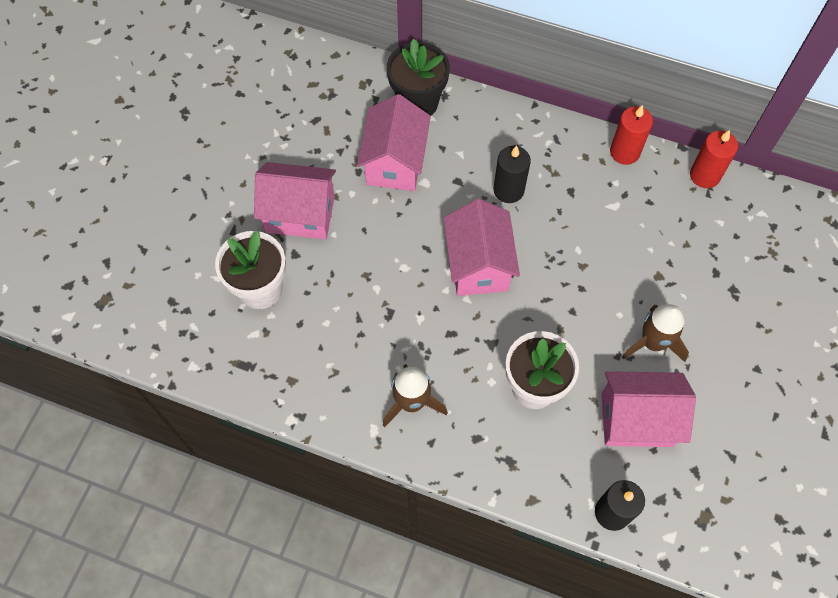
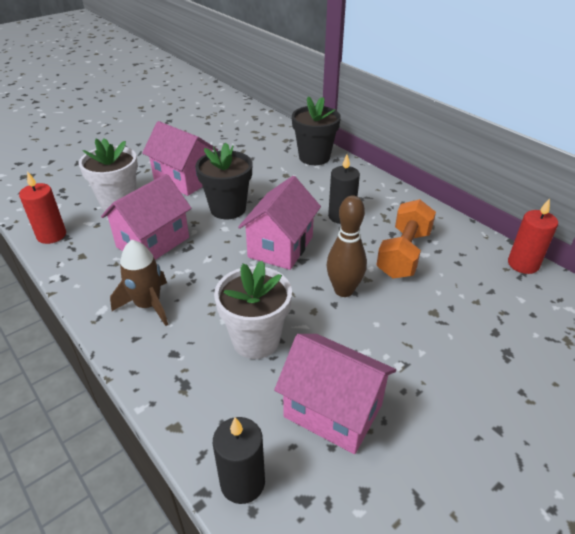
camera: 30 degrees right, 25 degrees down
(386, 237) = (228, 209): none -> black flower pot
(395, 162) = (271, 177): pink house -> pink house (153, 242)
(571, 291) = (344, 290): none -> brown bowling pin
(596, 215) = (403, 254): none -> orange dumbbell
(624, 152) = (455, 227): red candle -> red candle (51, 235)
(653, 342) = (394, 357): brown rocket -> none

